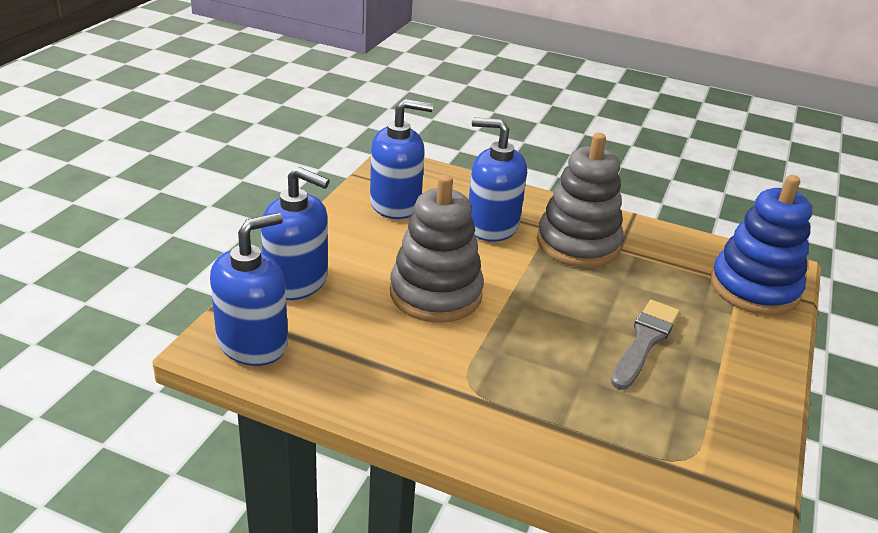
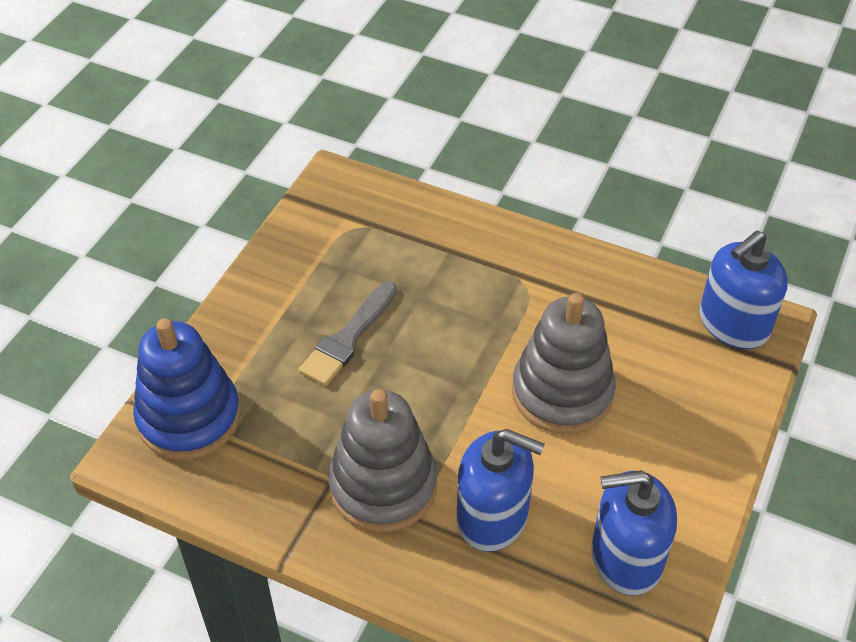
camera: 175 degrees left, 15 degrees up
(297, 281) = (716, 405): blue soap dispenser -> none

